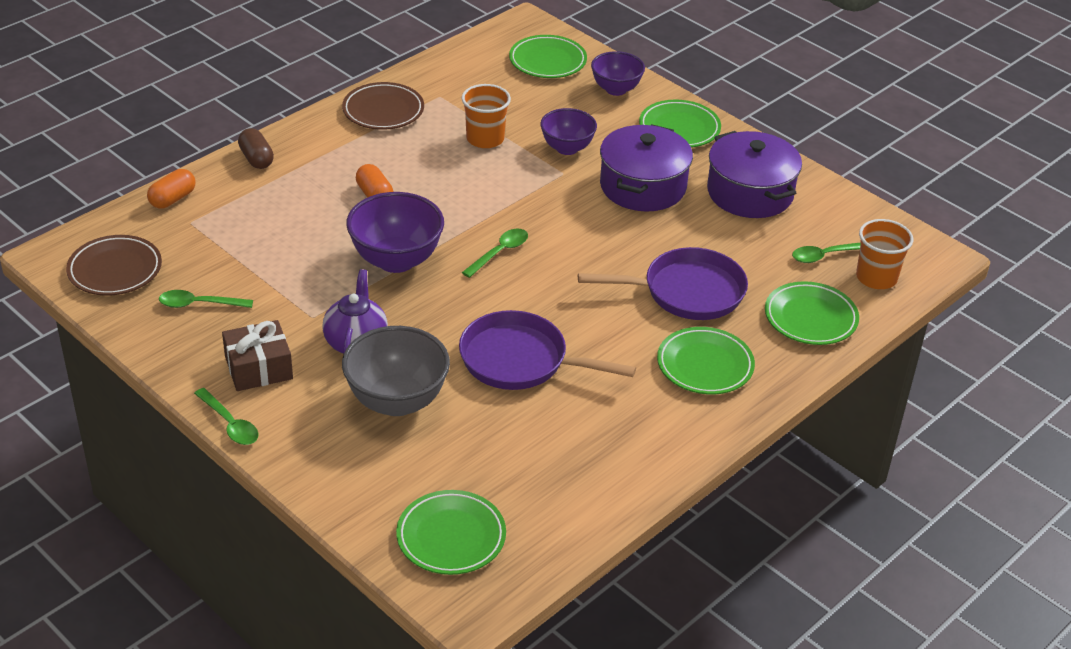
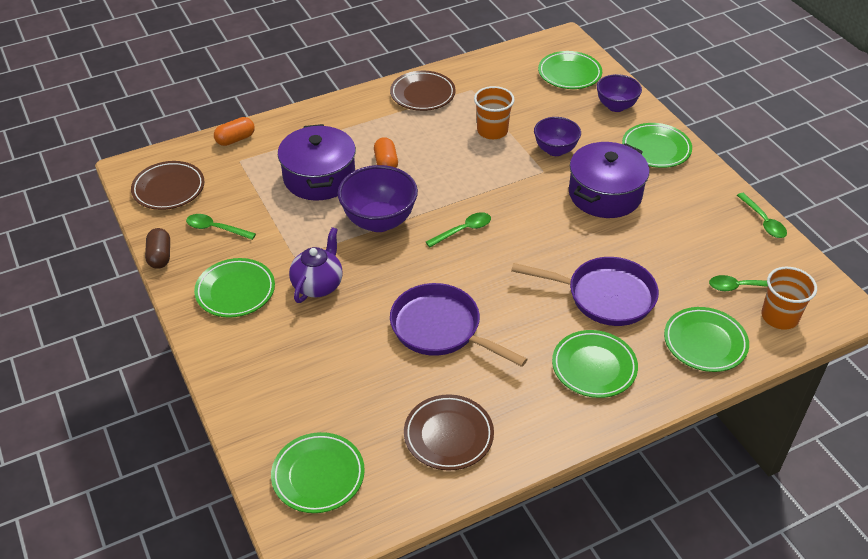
camera: 20 degrees right, 5 degrees up
(230, 424) = (193, 334): green spoon -> green spoon (763, 221)
(256, 159) = (310, 117): brown capsule -> brown capsule (160, 256)
(258, 368) = (235, 291): brown gift -> green plate
(397, 401) = (327, 343): grey bowl -> none
(577, 465) = (448, 435): none -> brown plate
(750, 193) = (695, 217): purple pot -> purple pot (319, 177)

